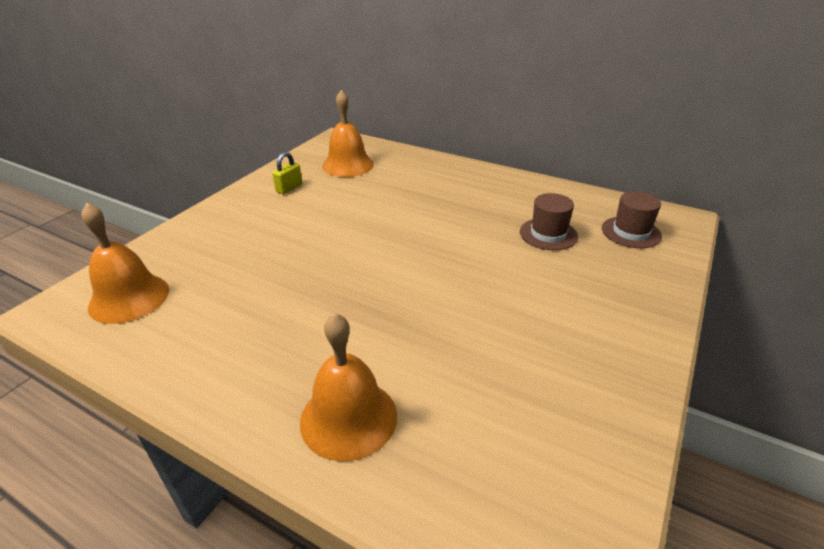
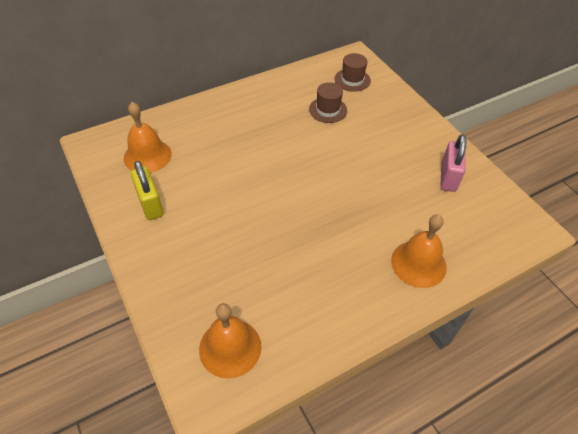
camera: 60 degrees left, 15 degrees up
(289, 188) = (150, 204): yellow padlock -> yellow padlock, size x1.61
(564, 393) = (448, 177): none -> pink padlock

